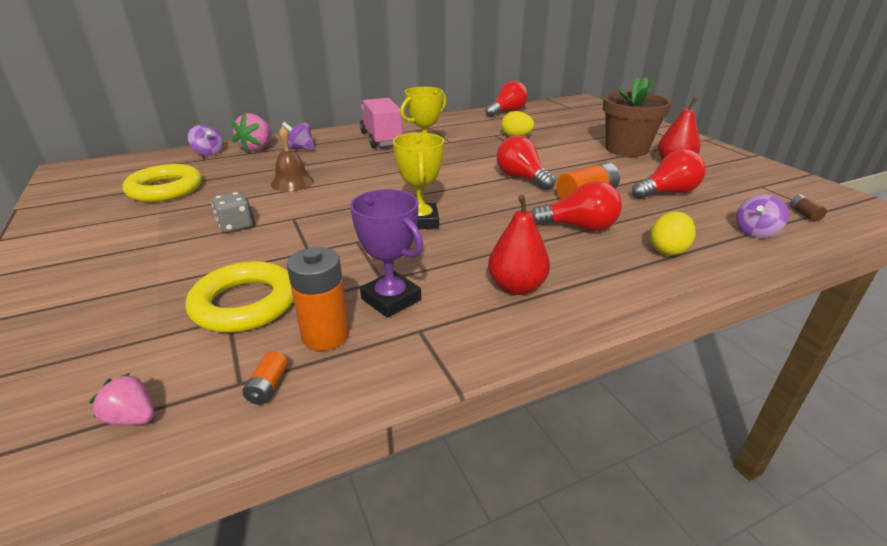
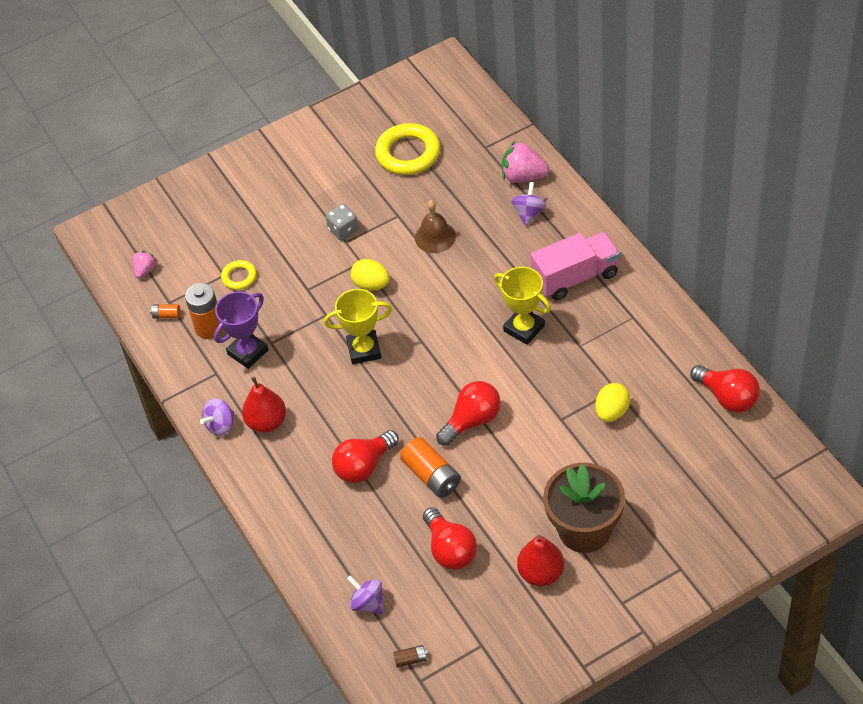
camera: 90 degrees right, 20 degrees up
(208, 153) = (503, 143): purple spinning top -> purple spinning top (220, 425)
(245, 303) = (239, 277): yellow ring -> yellow ring, size x0.53
(579, 227) = (364, 466): red light bulb -> red light bulb turned 45 degrees clockwise
(668, 250) = (328, 527): yellow egg -> yellow egg (371, 285)

